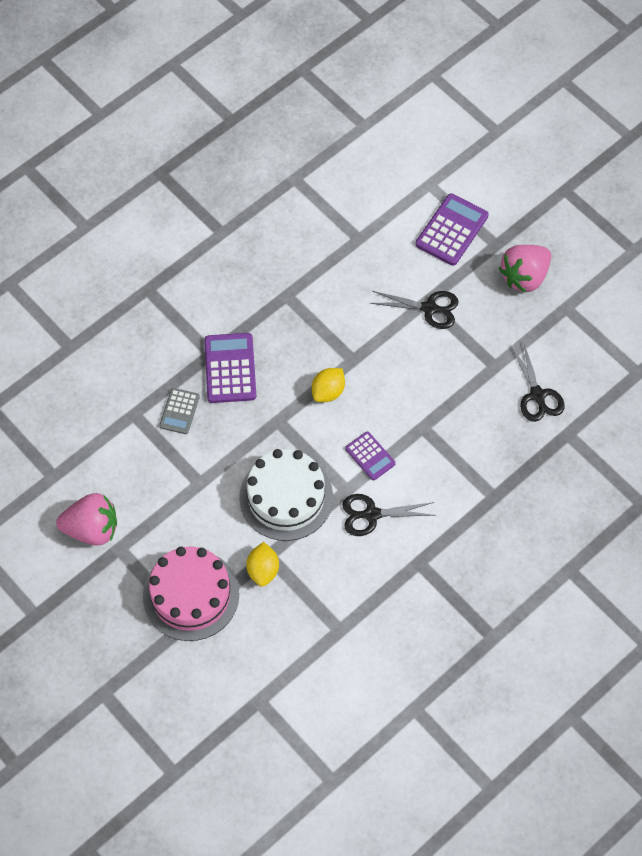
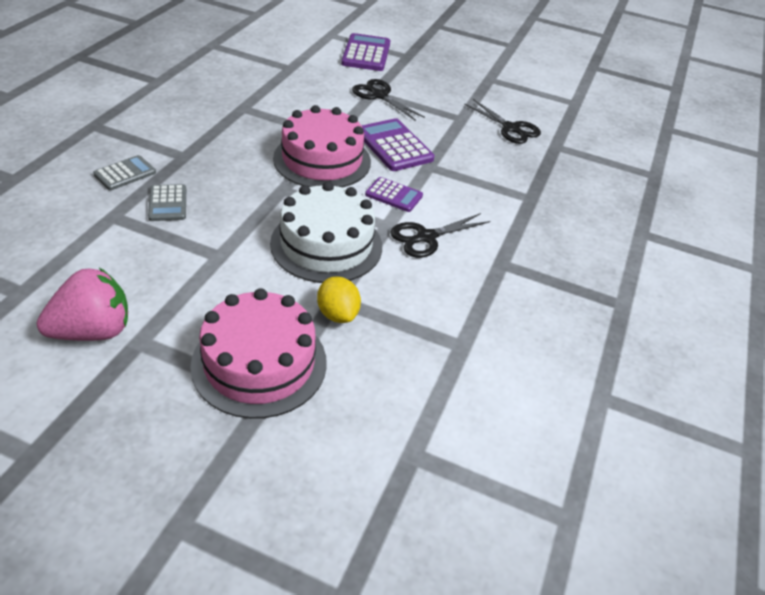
camera: 30 degrees left, 20 degrees down
(156, 364) = (125, 173): none -> grey calculator
(230, 368) = (210, 162): purple calculator -> purple calculator (394, 146)
(328, 392) = (322, 160): yellow lemon -> pink cake
(429, 308) = (379, 95): black scissors -> black scissors turned 120 degrees counterclockwise
(524, 277) = (443, 68): pink strawberry -> none

